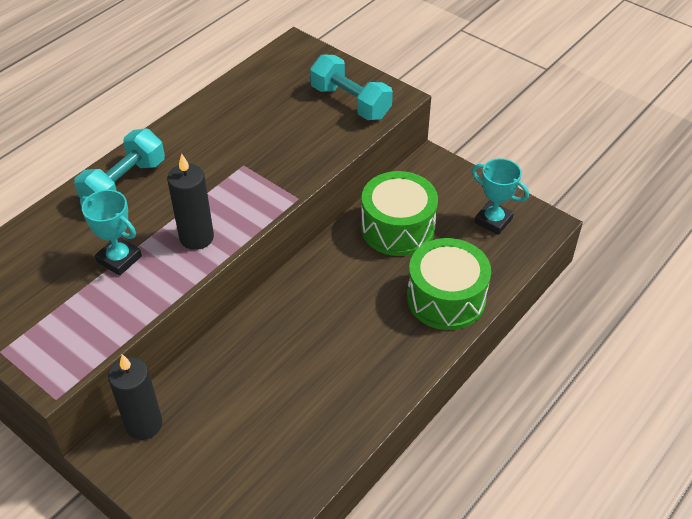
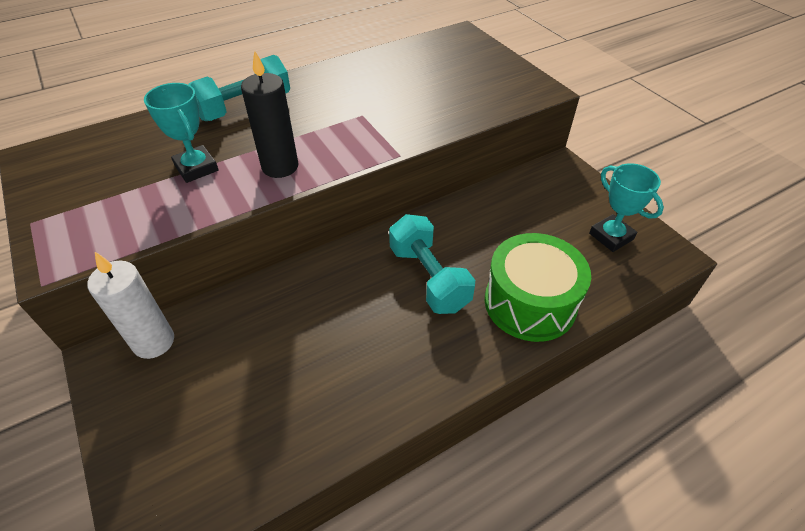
camera: 20 degrees right, 0 degrees up
(144, 424) = (154, 342): black candle -> white candle
(350, 102) = (493, 85): turquoise dumbbell -> turquoise dumbbell (428, 278)
(397, 228) = (503, 218): green drum -> none

